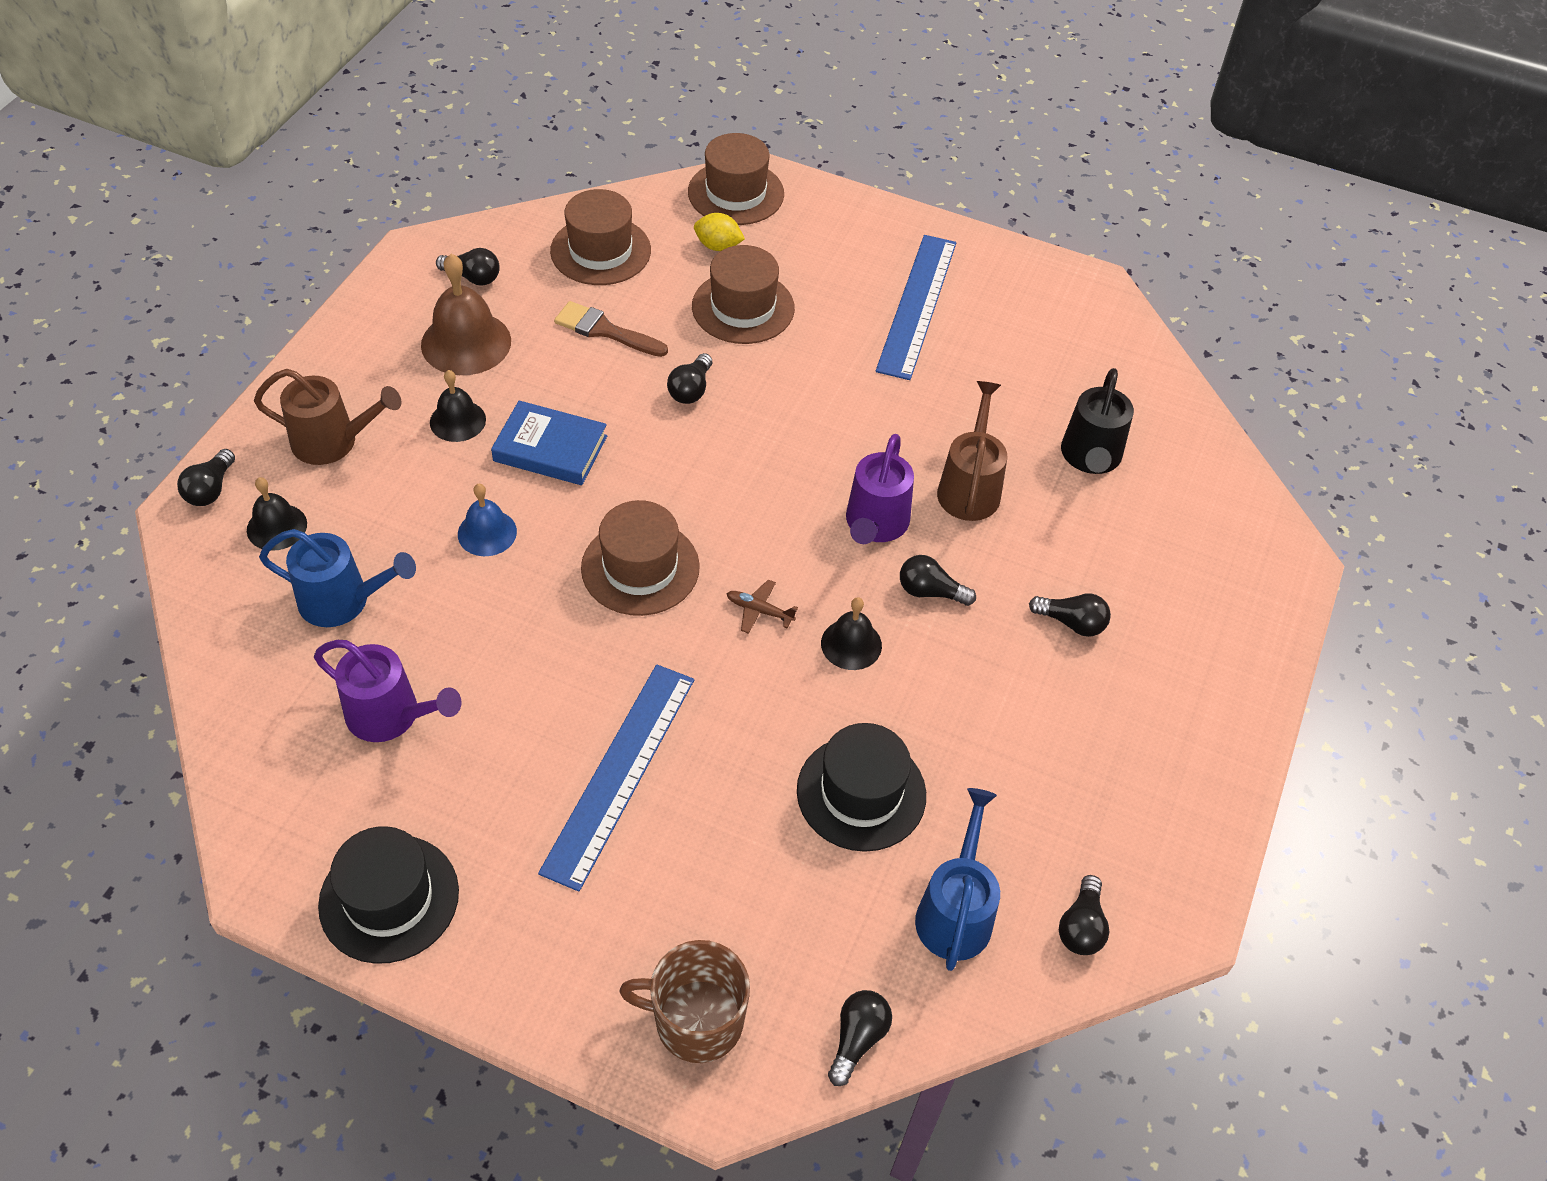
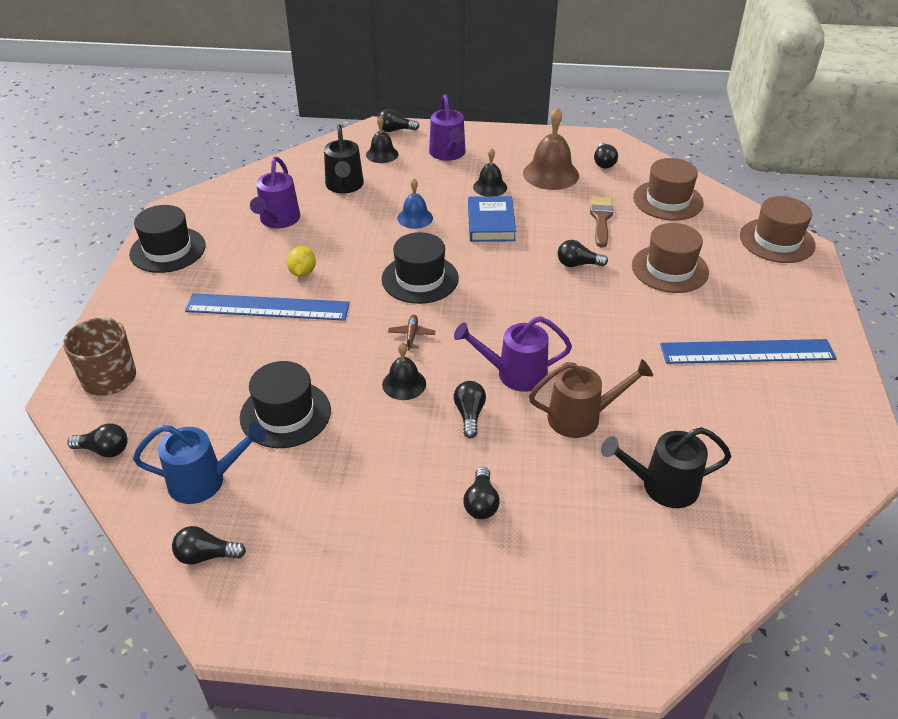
camera: 75 degrees right, 10 degrees down
(333, 442) = (448, 154): brown watering can -> purple watering can
(343, 601) = (344, 186): blue watering can -> black watering can
(640, 567) = (420, 279): brown hat -> black hat
(718, 246) = (717, 245): yellow lemon -> yellow lemon (302, 272)

